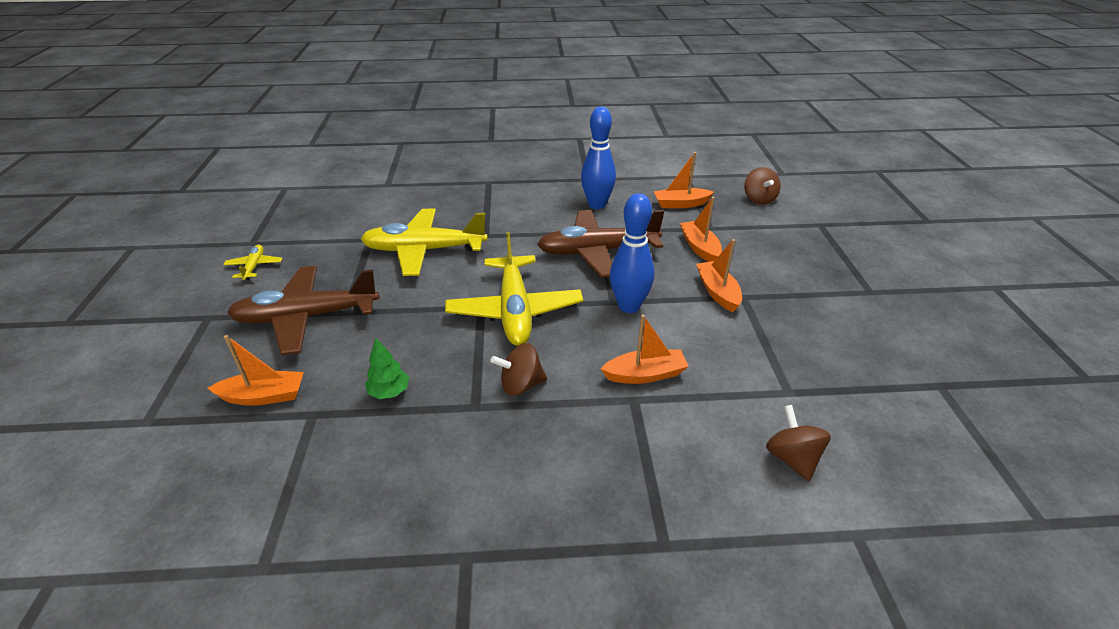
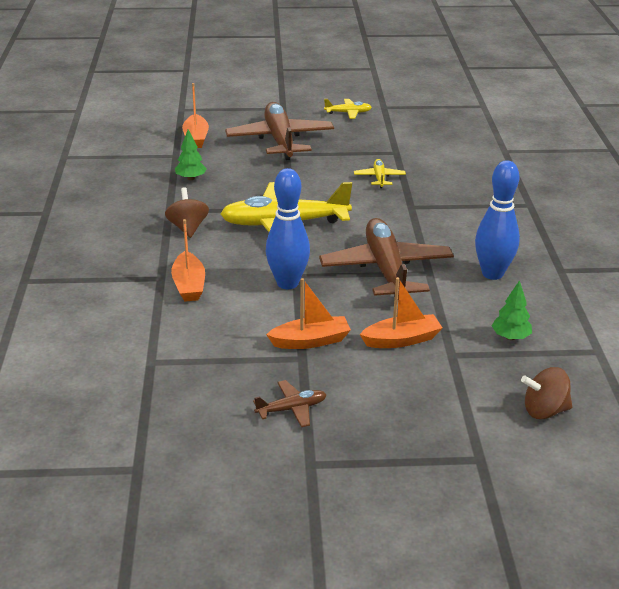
camera: 90 degrees right, 5 degrees down
(424, 250) = (379, 178): yellow plane -> yellow plane, size x0.45
(680, 204) = (510, 337): orange boat -> green tree
(792, 458) = (76, 348): brown spinning top -> none
(813, 301) = (292, 409): none -> brown plane

